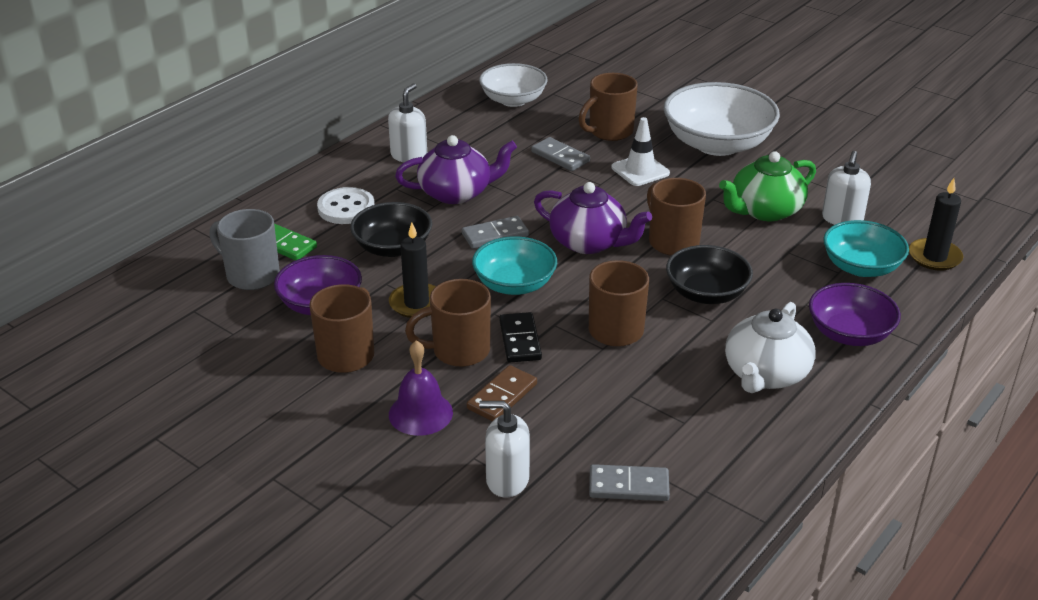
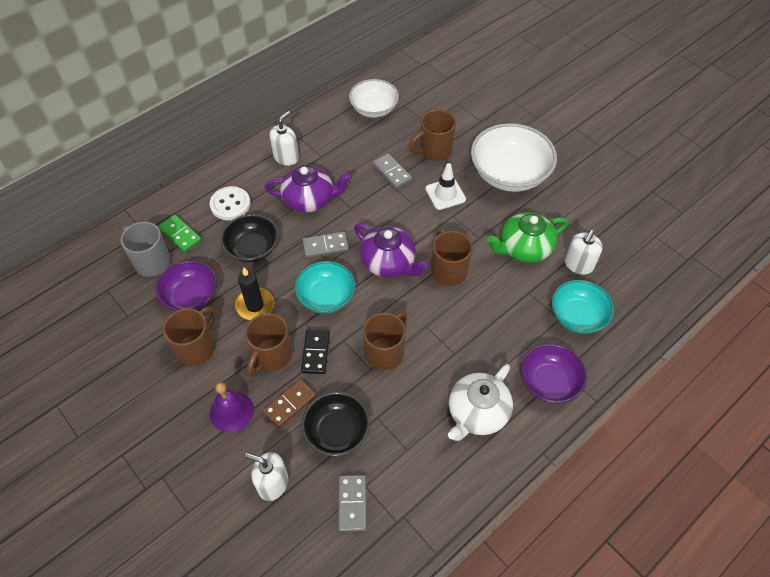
camera: 10 degrees right, 20 degrees up
(458, 351) = (271, 356): brown mug -> brown mug turned 60 degrees counterclockwise
(628, 486) = (352, 503): grey domino -> grey domino turned 75 degrees clockwise
(706, 293) = (458, 326): black bowl -> black bowl (337, 431)
(934, 257) = (635, 314): black candle -> none

